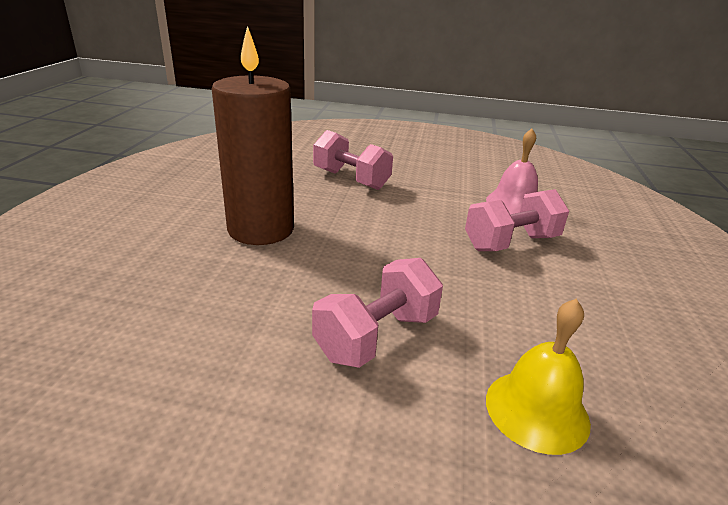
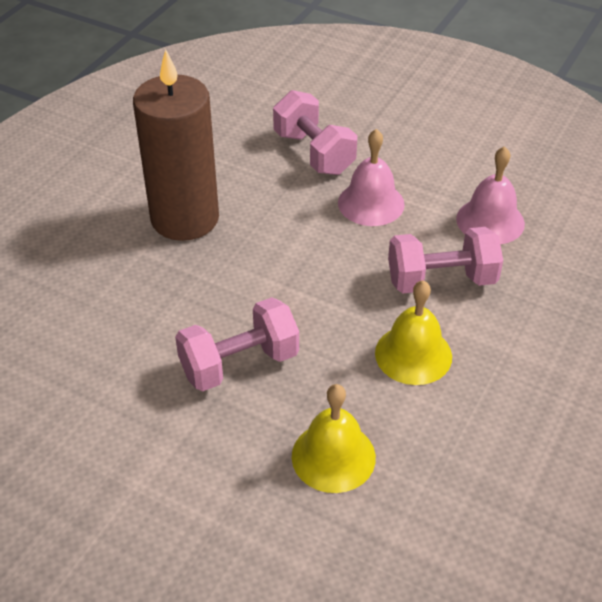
camera: 20 degrees right, 15 degrees up
(416, 203) = (371, 203): none -> pink bell
(535, 299) = (413, 354): none -> yellow bell

